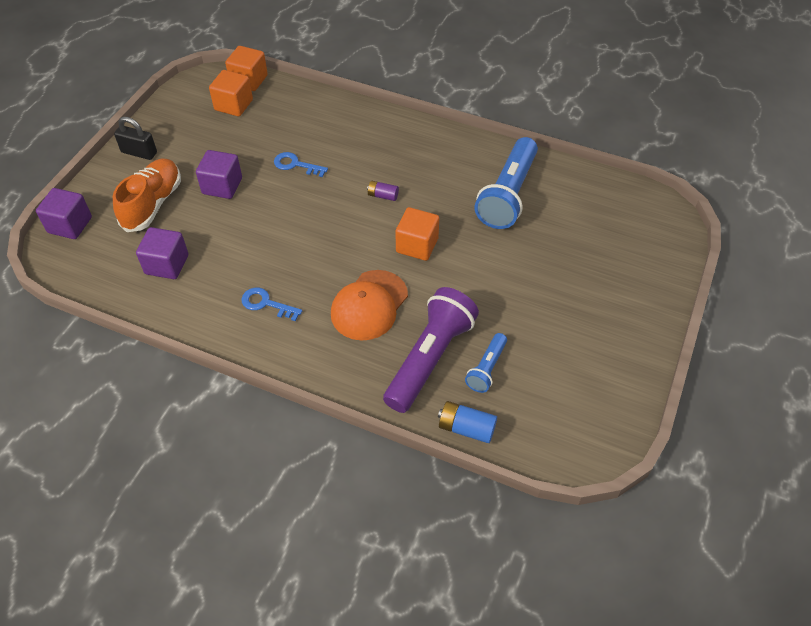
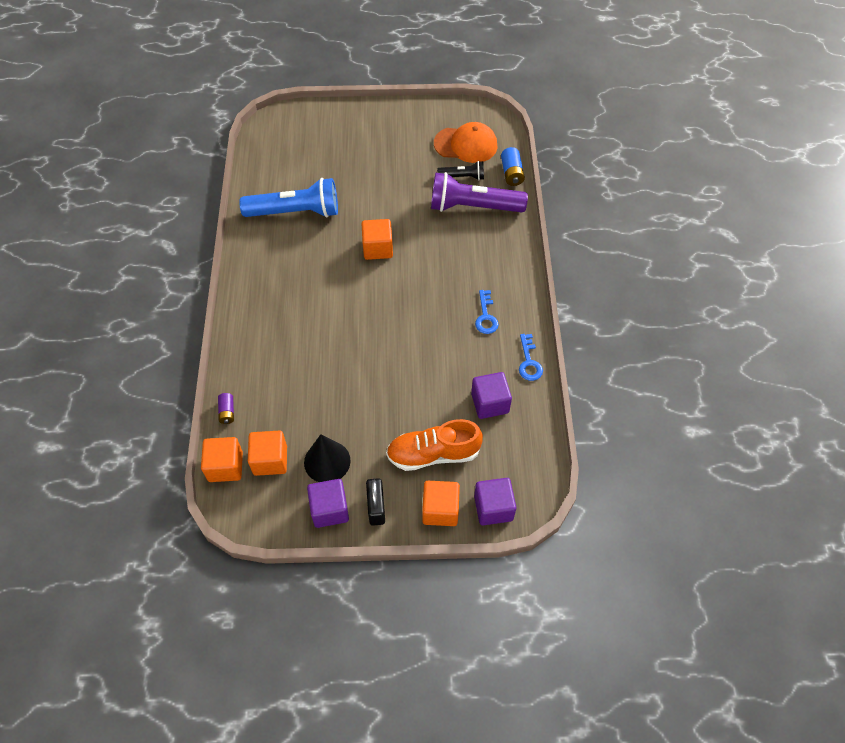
camera: 115 degrees left, 5 degrees up
(101, 190) = (440, 510): none -> orange cube
(204, 136) = (327, 461): none -> black cone
(222, 186) = (383, 410): purple cube -> purple cube (329, 509)
(296, 165) = (330, 366): blue key -> blue key (529, 362)
(369, 305) = (450, 255): orange cap -> orange cap (466, 145)
(383, 196) = (336, 289): purple battery -> purple battery (227, 412)
(487, 368) = (462, 177): blue flashlight -> black flashlight

